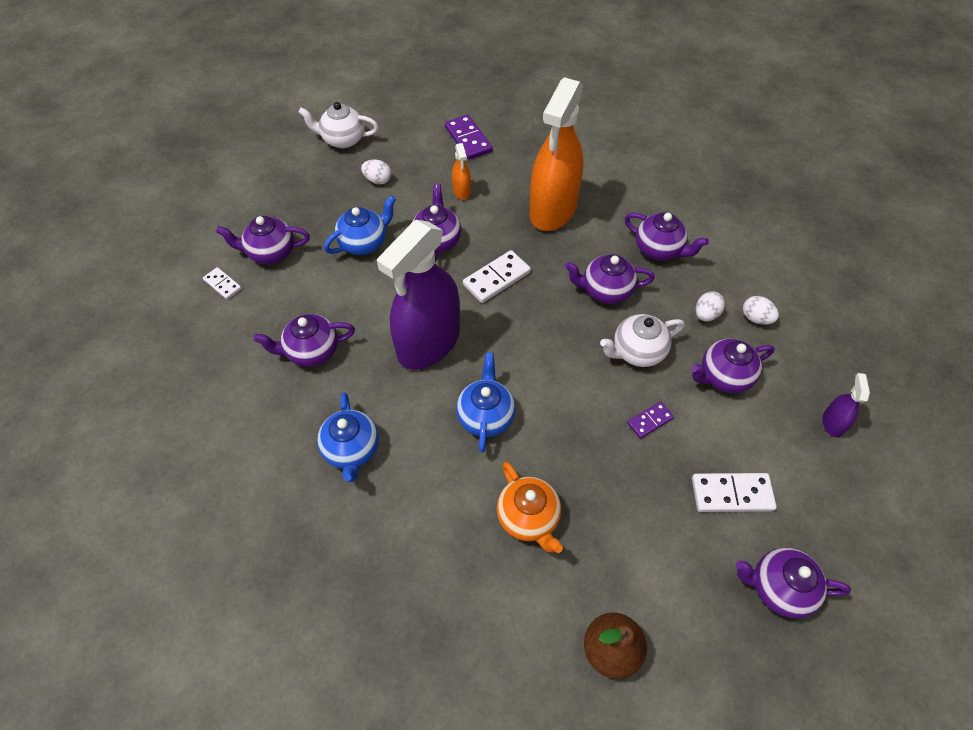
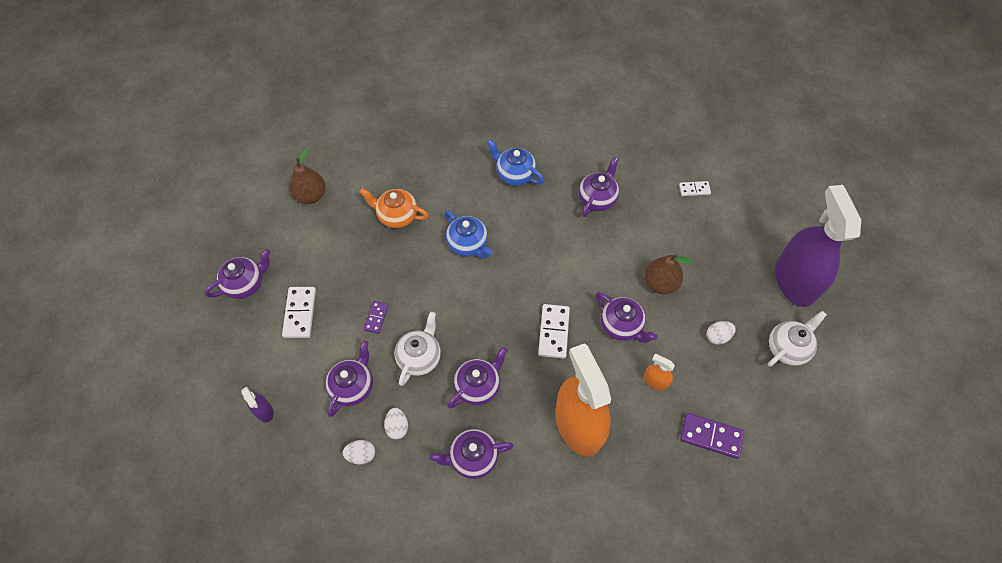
camera: 135 degrees right, 5 degrees up
(270, 252) = (700, 228): purple teapot -> none
(364, 242) = (660, 283): blue teapot -> brown pear
(429, 343) = (544, 256): purple spray bottle -> purple spray bottle (794, 281)
(731, 494) = (300, 313): white domino -> white domino turned 45 degrees counterclockwise

